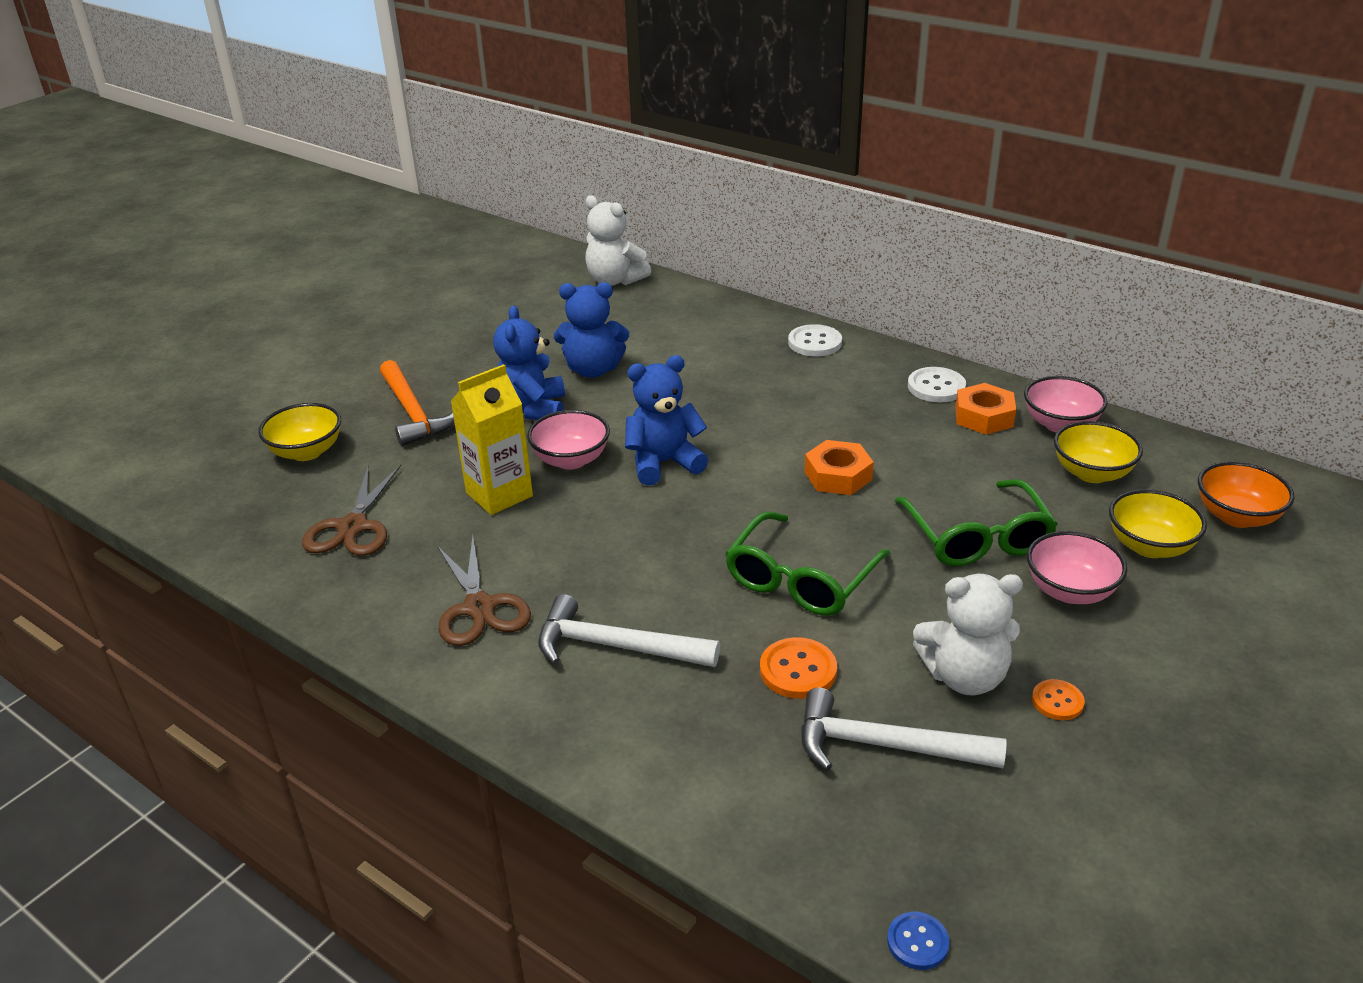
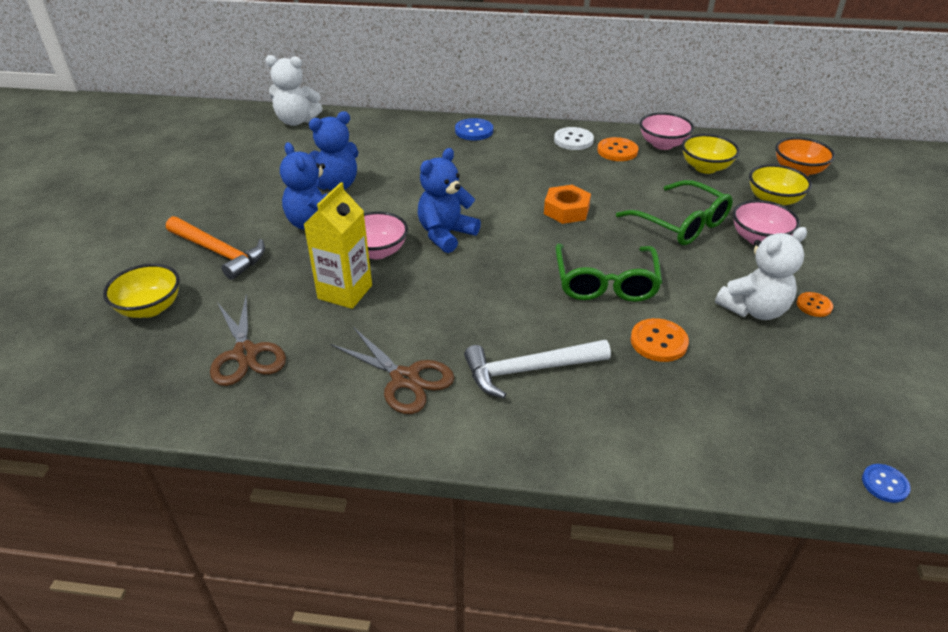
camera: 30 degrees left, 5 degrees up
(815, 343) = (474, 131): white button -> blue button
(884, 745) = (752, 369): white hammer -> none
(984, 417) = (617, 151): orange nut -> orange button

